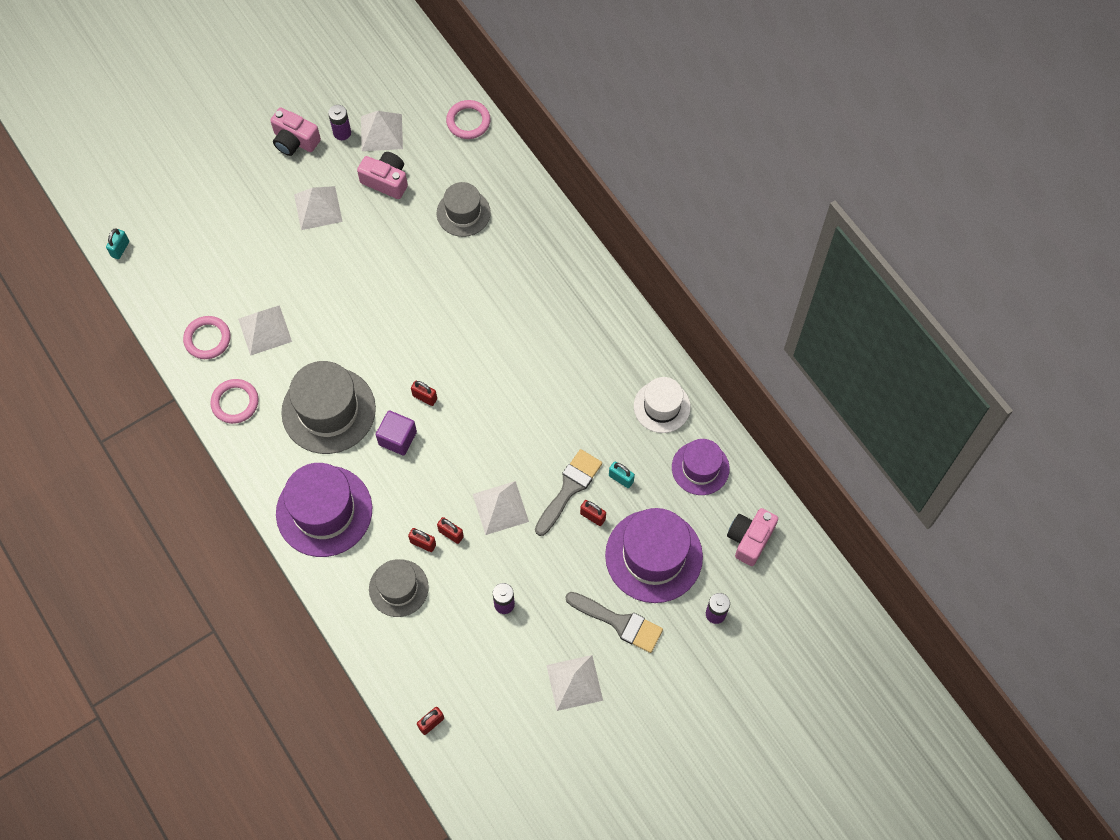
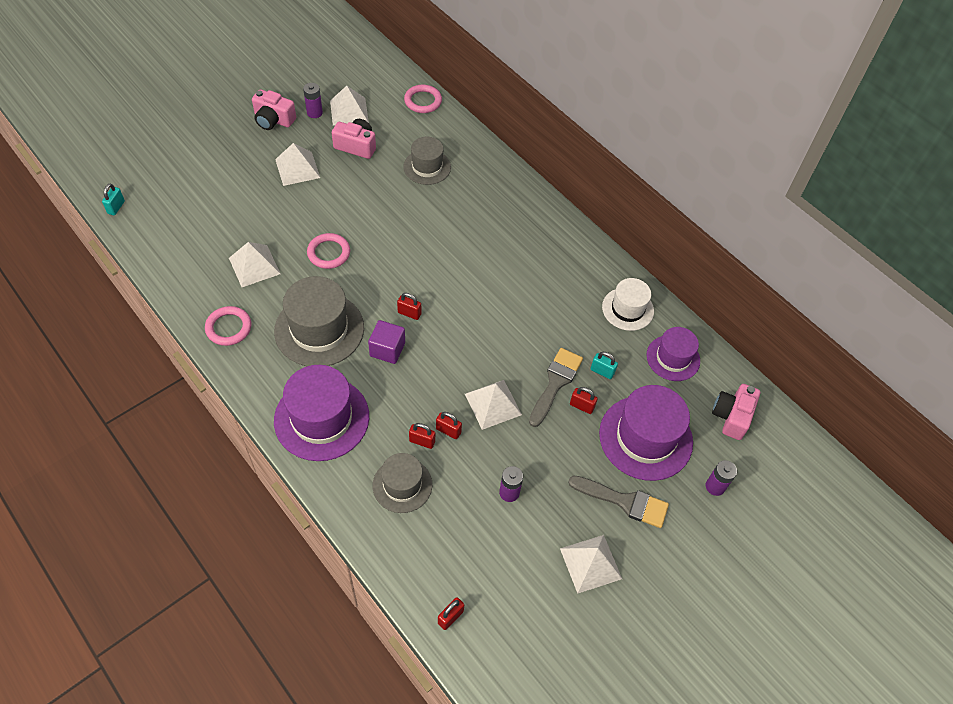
camera: 10 degrees left, 10 degrees down
(207, 339) = (200, 276): pink ring -> pink ring (329, 253)

